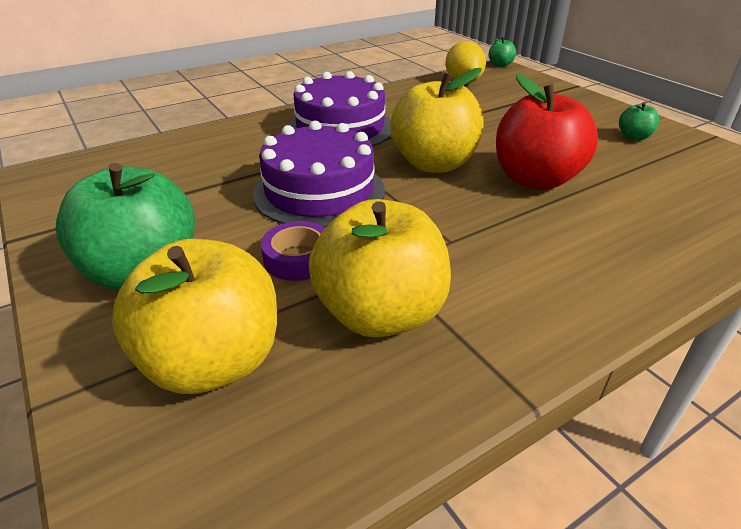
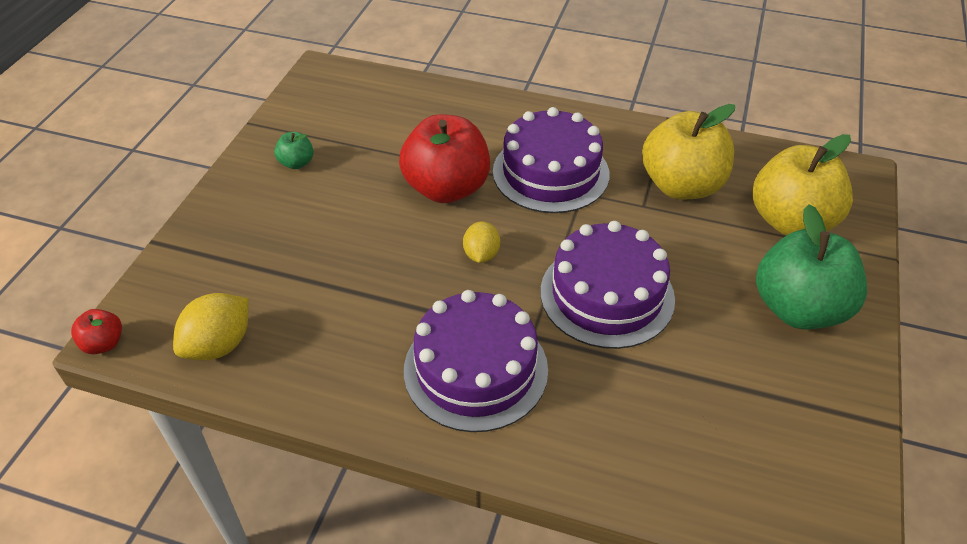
camera: 130 degrees left, 10 degrees up
(298, 258) = (688, 247): purple tape -> none
(434, 164) = (481, 255): yellow apple -> yellow lemon
(500, 65) = (103, 344): green apple -> red apple
(503, 238) = (550, 172): none -> purple cake

